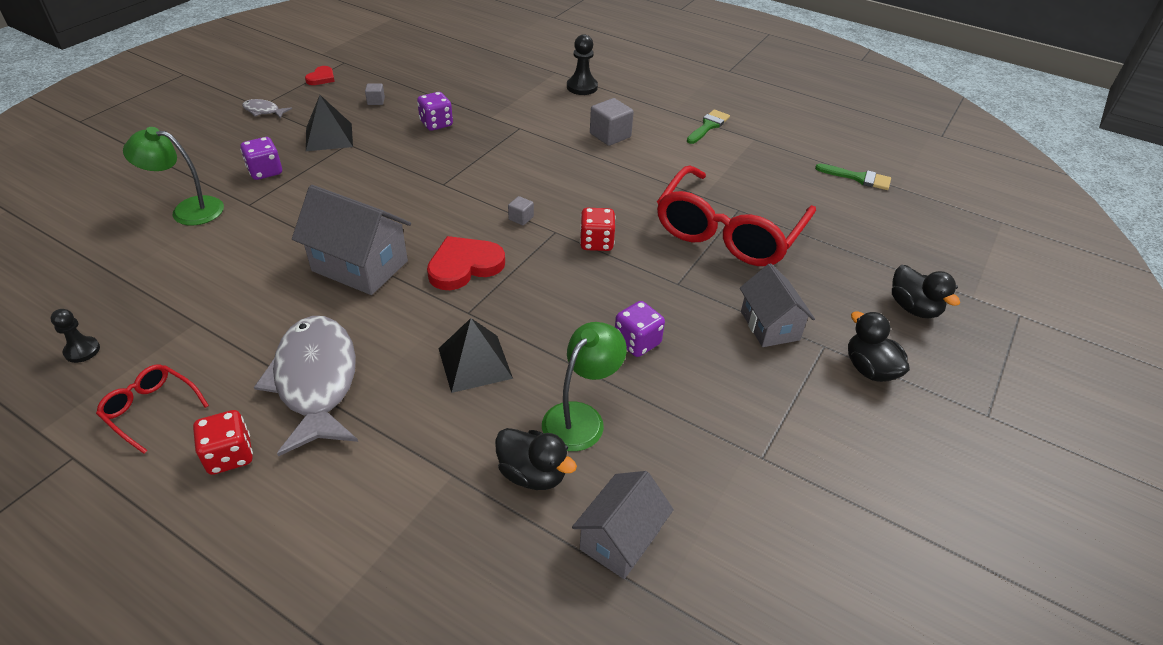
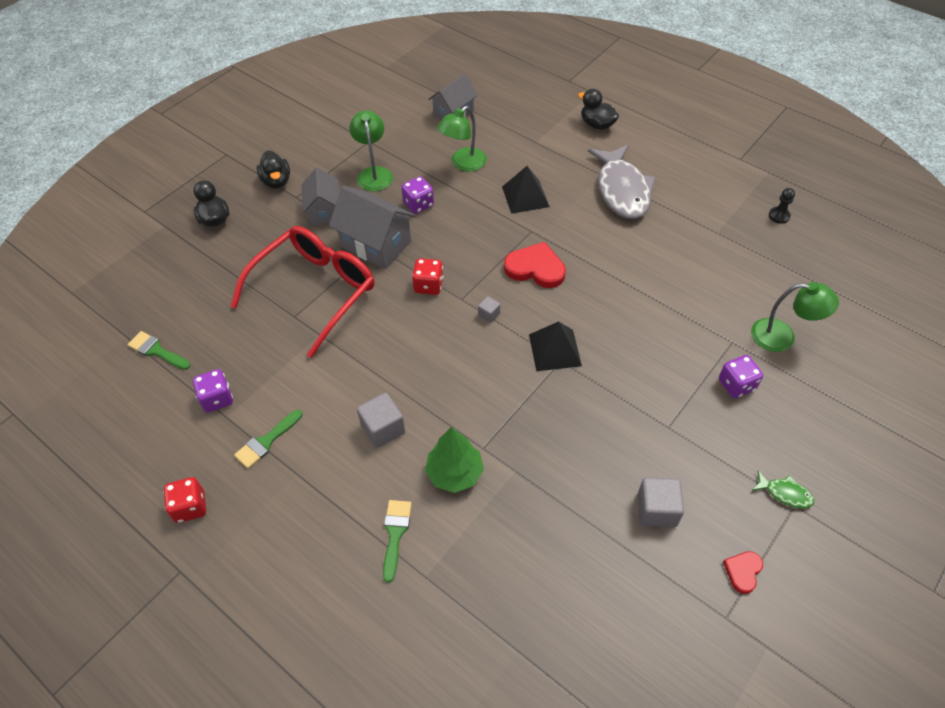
camera: 170 degrees left, 10 degrees up
(151, 410) = (712, 179): red glasses -> none
(230, 455) = (656, 155): red dice -> red dice (190, 507)
(263, 111) = (785, 493): grey fish -> green fish
(329, 137) = (691, 439): black pyramid -> black pyramid (554, 350)
(360, 266) = (616, 272): grey house -> grey house (376, 244)
(376, 101) = (656, 510): grey cube -> grey cube, size x1.89
(436, 124) = (577, 459): purple dice -> purple dice (217, 399)
(464, 266) = (535, 268): red heart -> red heart turned 135 degrees counterclockwise
(533, 474) = (493, 140): black duck -> black duck (597, 125)
(541, 114) = (454, 473): none -> green tree
(582, 87) = (395, 534): black pawn -> green brush
(724, 391) = (374, 173): none -> green lamp

